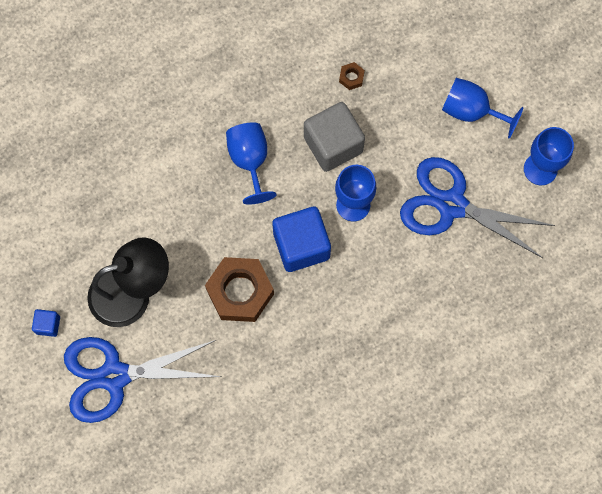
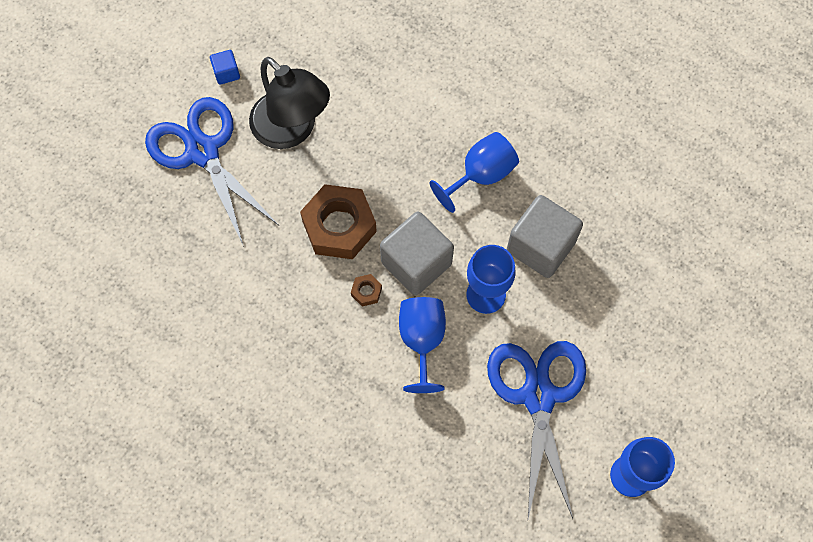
camera: 65 degrees right, 5 degrees down
(301, 245) = (416, 263): blue cube -> grey cube
(351, 77) = (624, 232): brown nut -> brown nut (366, 291)
(471, 111) = (656, 371): blue goblet -> blue goblet (422, 341)

